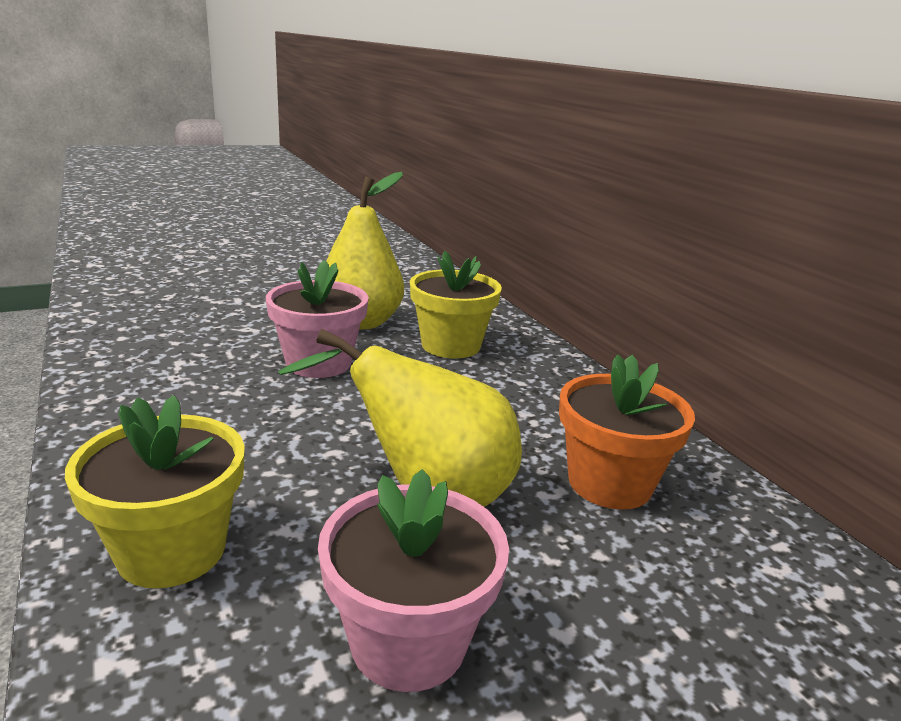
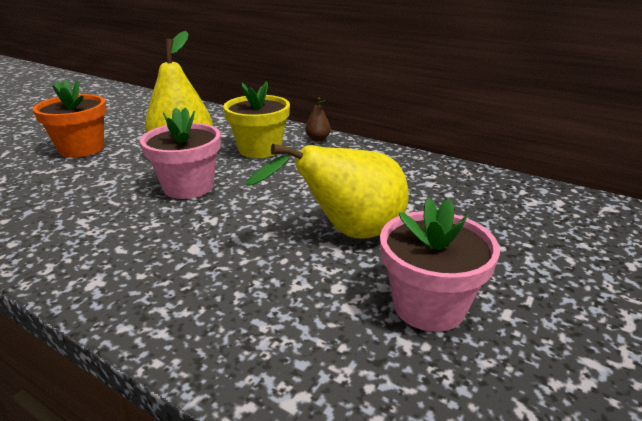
camera: 30 degrees left, 5 degrees up
(172, 550) = (244, 328): yellow flower pot -> none
(540, 356) = (318, 139): none -> brown pear
(609, 483) = (427, 192): orange flower pot -> orange flower pot (82, 149)

